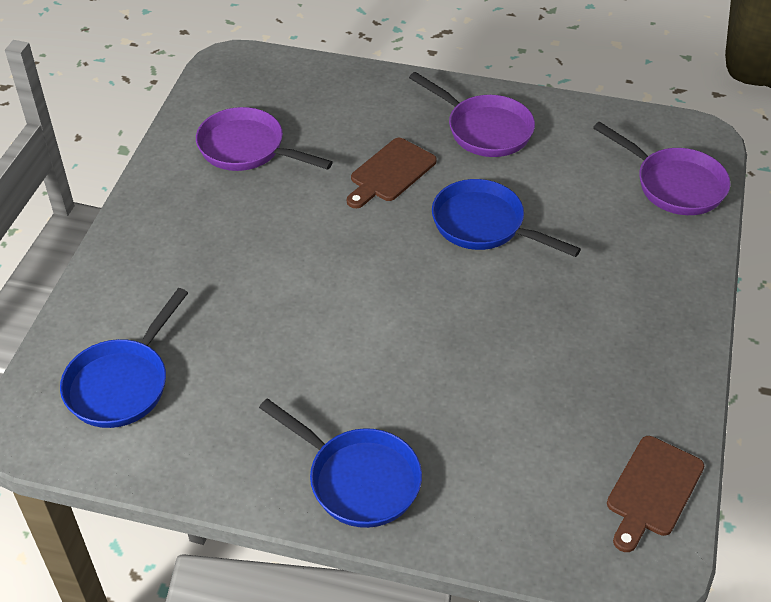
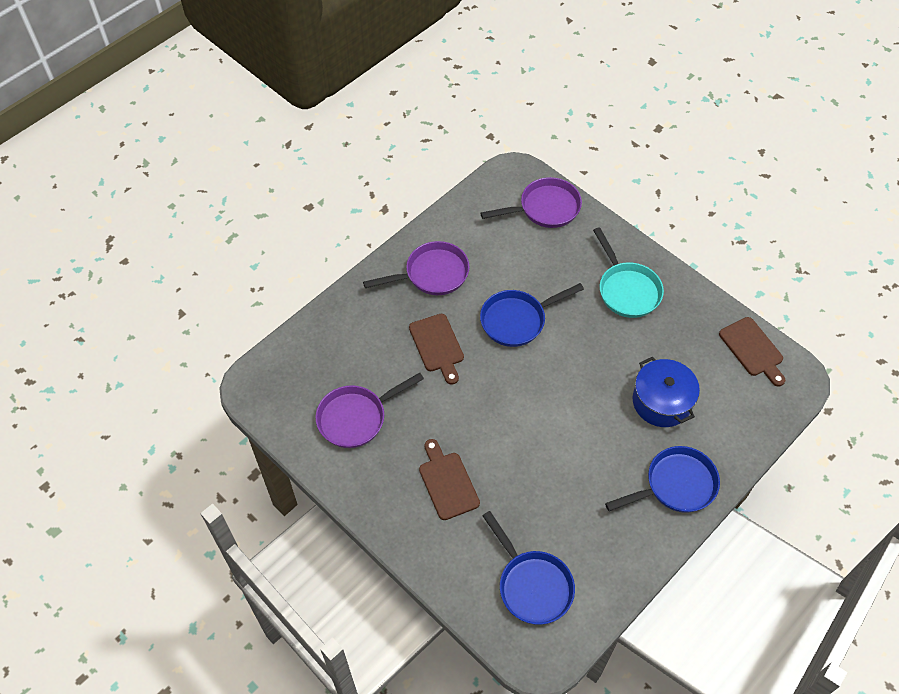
camera: 60 degrees left, 10 degrees up
(213, 253) = (447, 482): none -> brown cutting board
(478, 414) = (661, 401): none -> blue pot
(625, 311) = (627, 289): none -> turquoise pan

